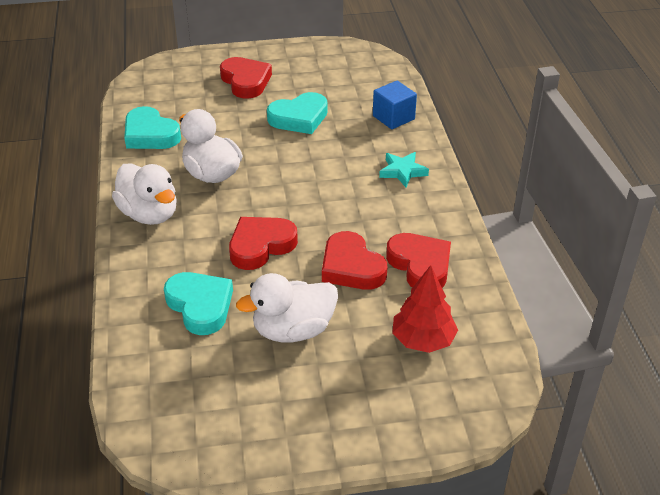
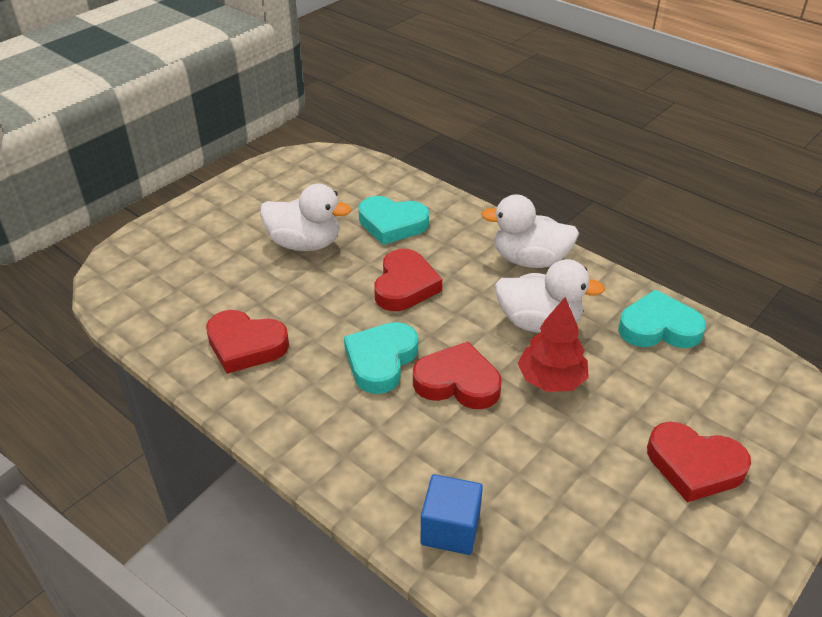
camera: 140 degrees right, 0 degrees up
(293, 330) = (305, 244): white duck -> white duck turned 75 degrees clockwise
(299, 118) = (556, 448): turquoise heart -> turquoise heart (381, 361)
(351, 267) = (307, 310): red heart -> red heart (457, 382)
(402, 171) = (357, 444): turquoise star -> none
(423, 340) = (195, 287): red tree -> red tree (551, 380)

